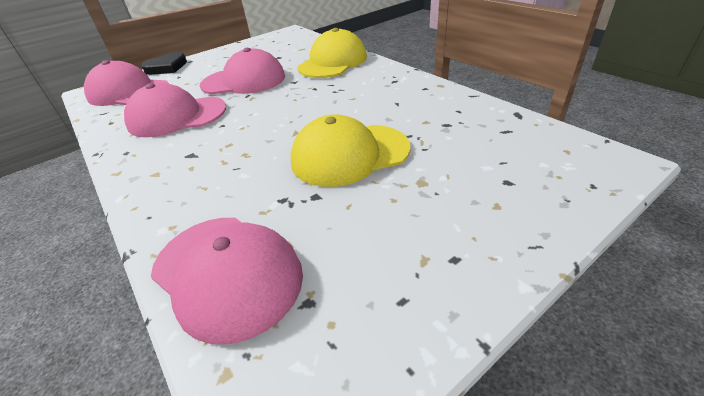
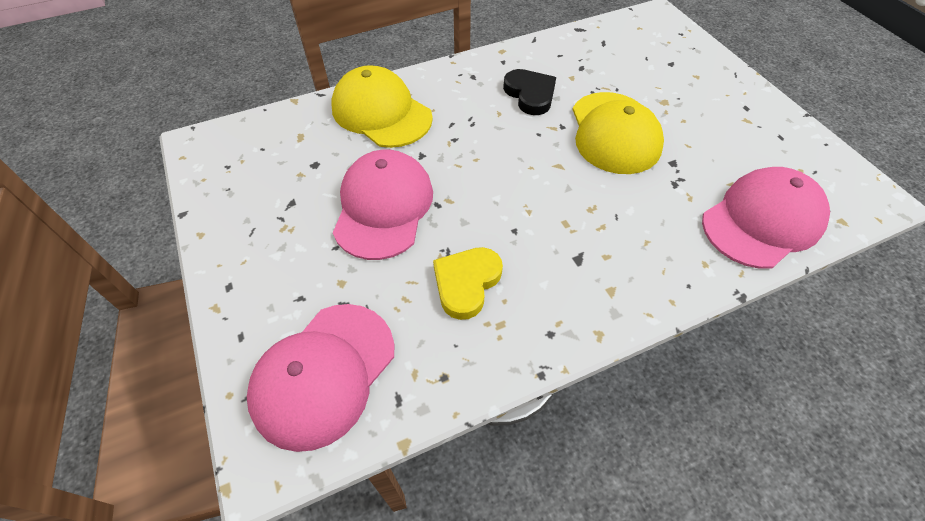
camera: 80 degrees left, 15 degrees up
(167, 67) = (234, 323): black heart -> black heart (530, 94)
(177, 116) = (466, 283): pink cap -> yellow heart

